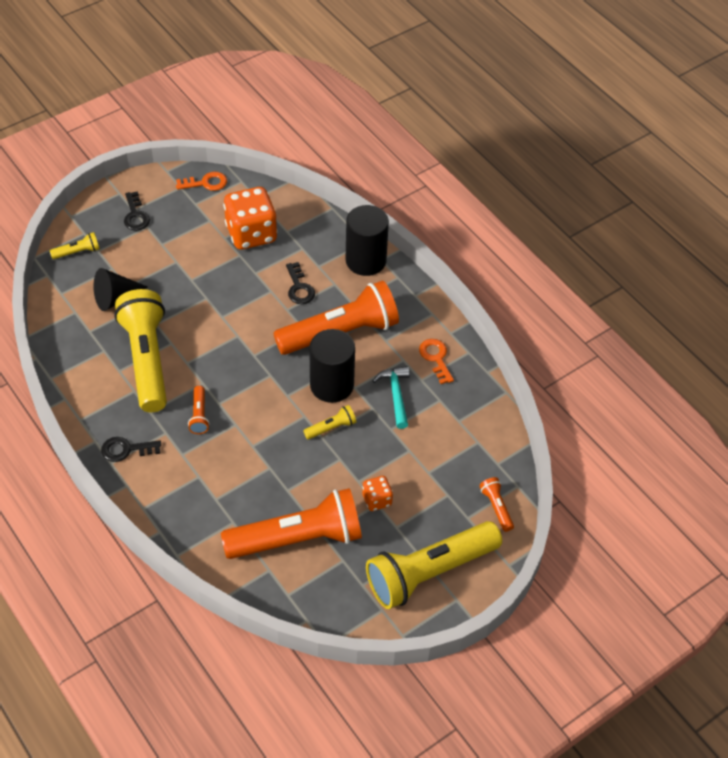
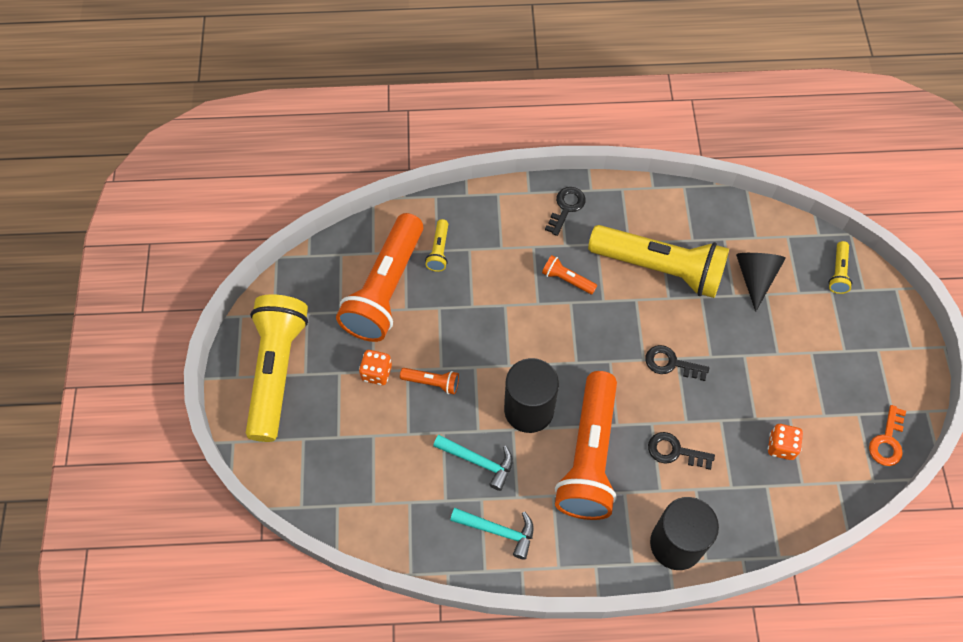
camera: 125 degrees right, 10 degrees up
(135, 215) = (867, 347): black key -> black key (671, 363)
(251, 234) = (781, 446): orange dice -> orange dice, size x0.49
(331, 428) = (479, 380): yellow flashlight -> yellow flashlight (439, 251)
(436, 358) = (498, 531): orange key -> turquoise hammer
(496, 507) = (294, 471): orange flashlight -> orange flashlight (432, 383)

